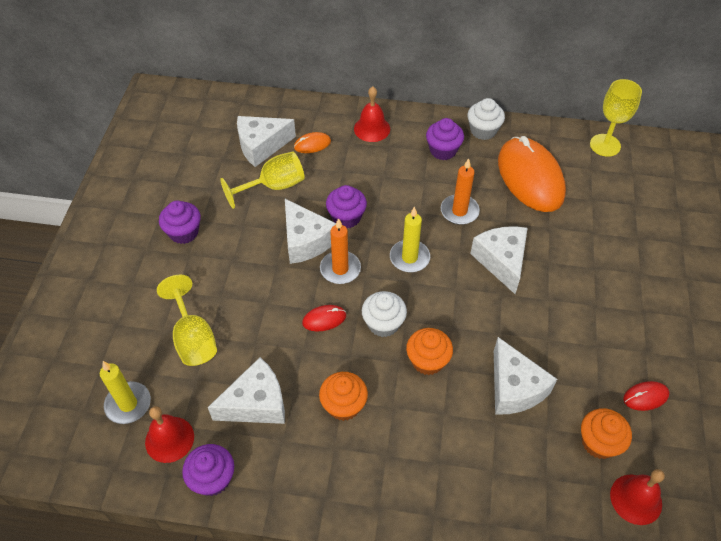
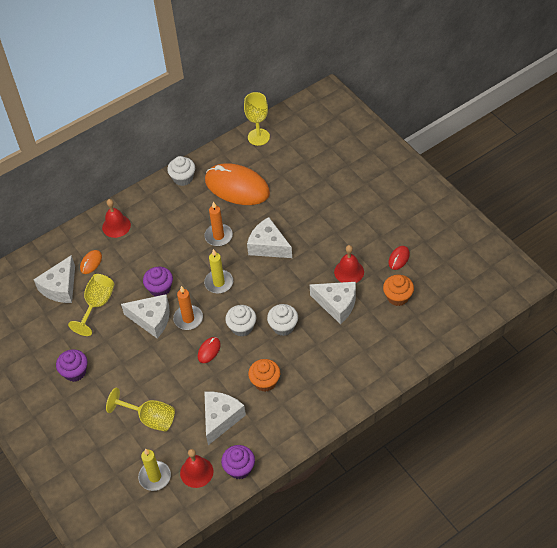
camera: 40 degrees left, 0 degrees up
(427, 361) = (283, 326): orange cupcake -> white cupcake
(443, 150) = (172, 208): purple cupcake -> none
(636, 499) = (435, 308): red bell -> red bell (349, 272)

